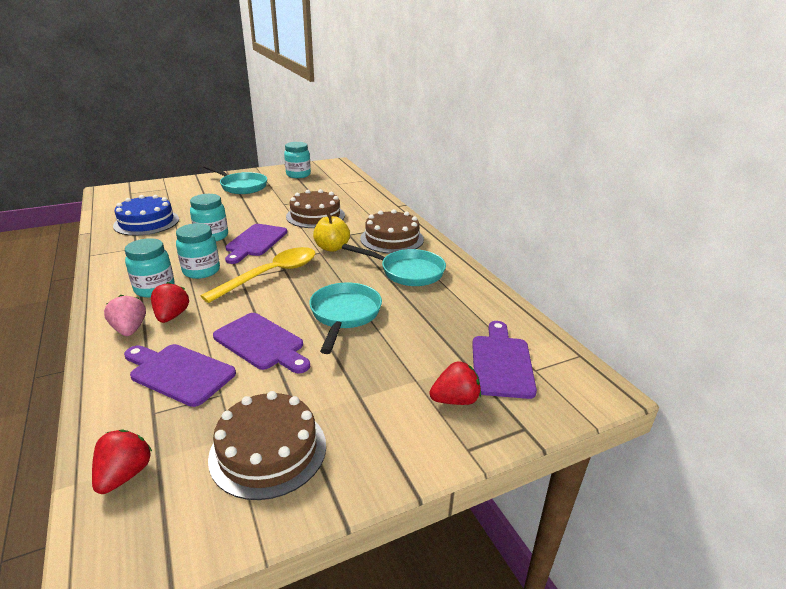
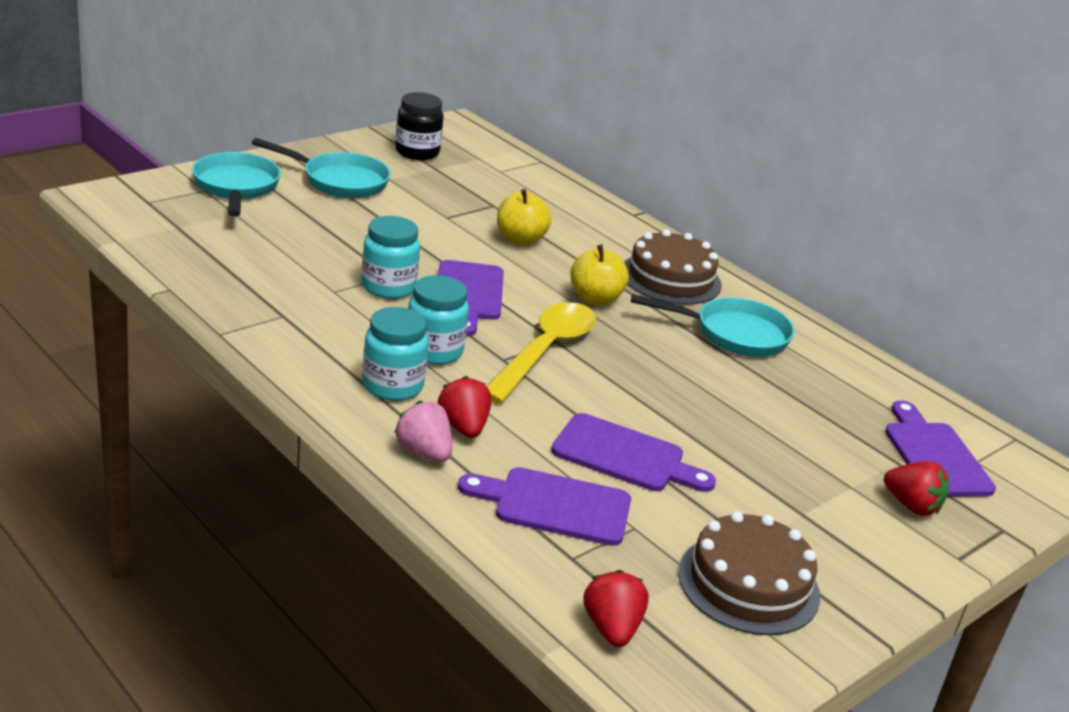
camera: 20 degrees left, 0 degrees up
(146, 222) = (248, 264): blue cake -> none
(298, 175) = (417, 152): turquoise jar -> black jar
(315, 216) = (520, 240): brown cake -> yellow apple
(344, 315) = (700, 407): turquoise pan -> turquoise pan (236, 187)
(455, 400) = (911, 506): red strawberry -> red strawberry turned 75 degrees clockwise

